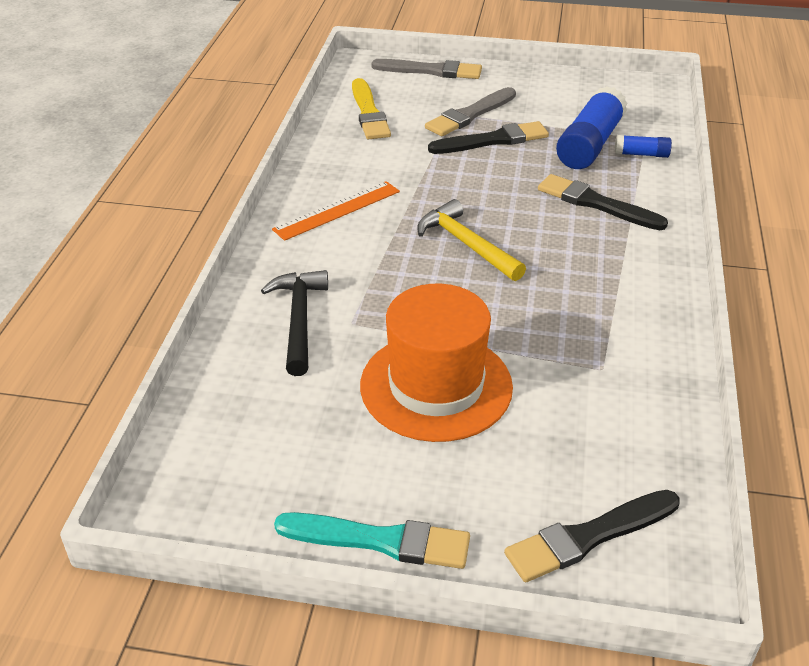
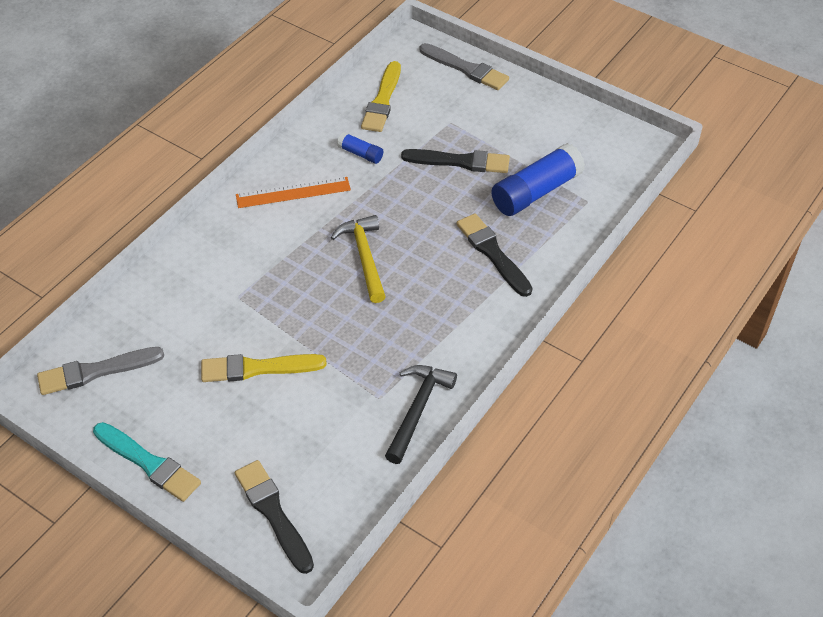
camera: 25 degrees right, 10 degrees up
(299, 320) = (204, 281): black hammer -> black hammer (417, 409)
(436, 386) = (258, 368): orange hat -> yellow brush
(470, 115) = (462, 128): grey brush -> grey brush (96, 371)
(589, 537) = (273, 513): black brush -> black brush turned 60 degrees clockwise
(641, 154) = (570, 216): blue glue stick -> blue glue stick (360, 154)

